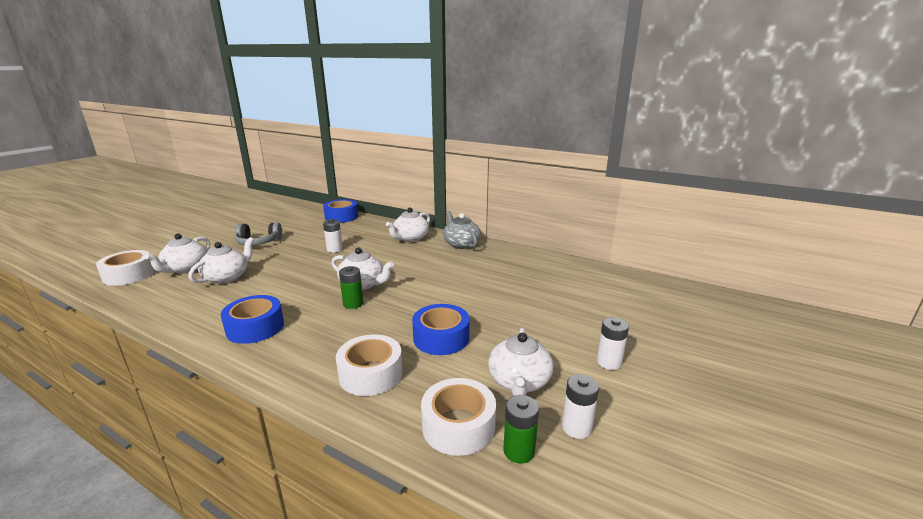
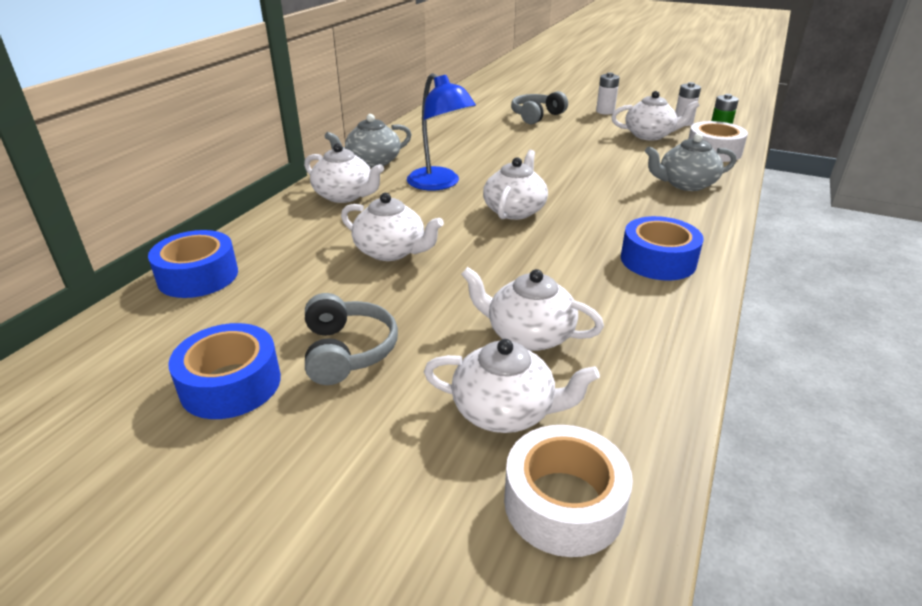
camera: 95 degrees left, 10 degrees up
(334, 249) = (391, 251): white battery -> white teapot
(353, 304) = (568, 209): green battery -> none
(371, 374) = (685, 184): white tape -> grey teapot
(417, 263) = (440, 184): none -> blue lamp
(441, 338) = (610, 161): blue tape -> blue tape (231, 384)
(576, 312) = (536, 116): none -> grey headphones

